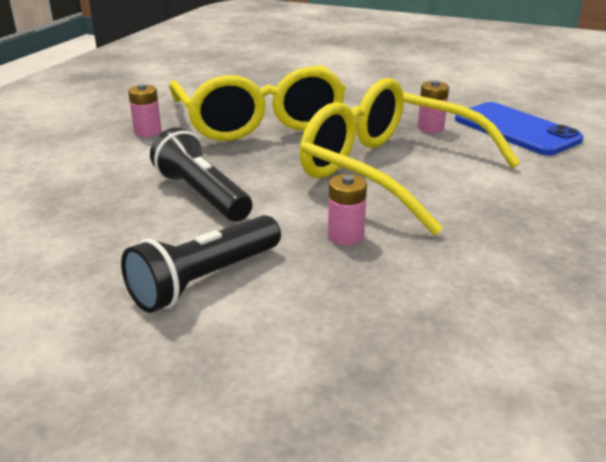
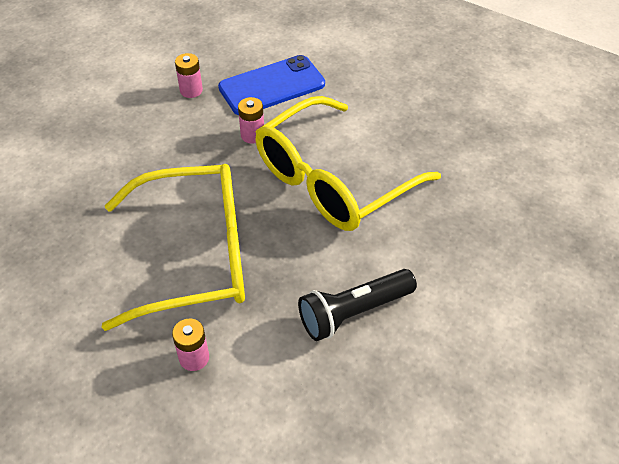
camera: 80 degrees left, 20 degrees up
(205, 280) = (485, 315): black flashlight -> none
(345, 236) = (432, 227): pink battery -> pink battery (191, 90)

